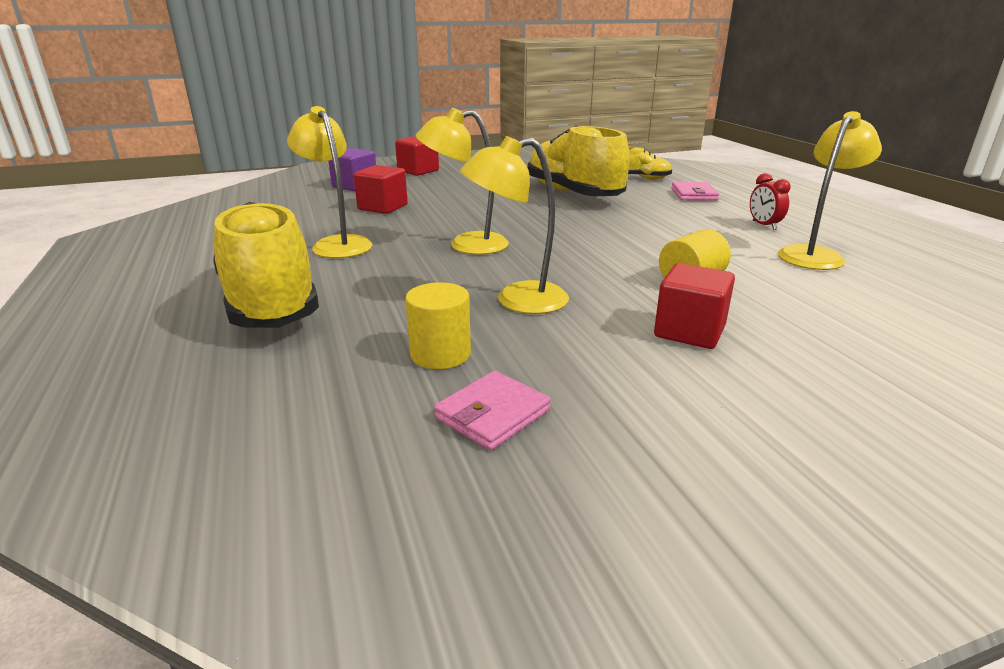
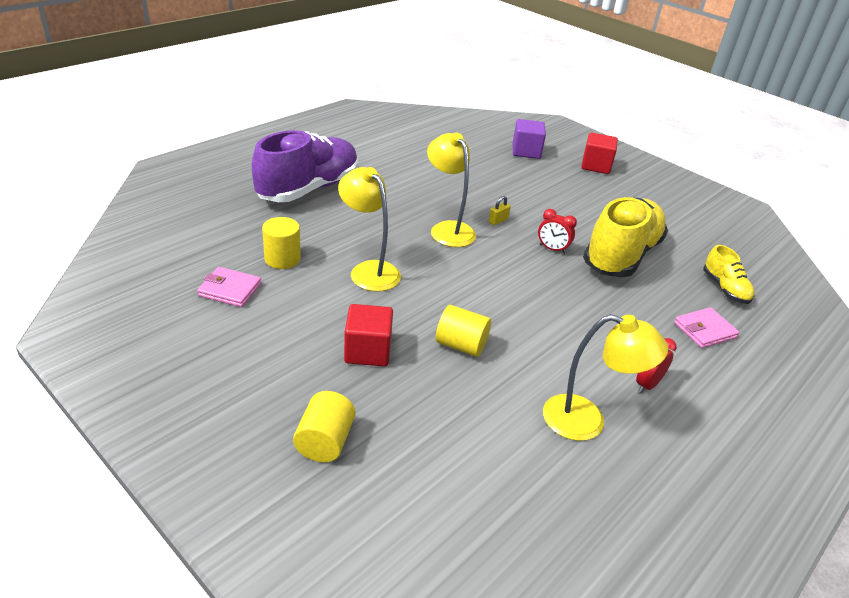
camera: 60 degrees right, 10 degrees up
(270, 303) = (308, 189): yellow shoe -> purple shoe
(337, 244) = (407, 181): yellow lamp -> none
(382, 207) = (491, 176): red cube -> none
(472, 221) = (498, 220): none -> yellow padlock
(543, 212) = (552, 249): none -> red clock
(873, 391) = (325, 441): none -> yellow cylinder

